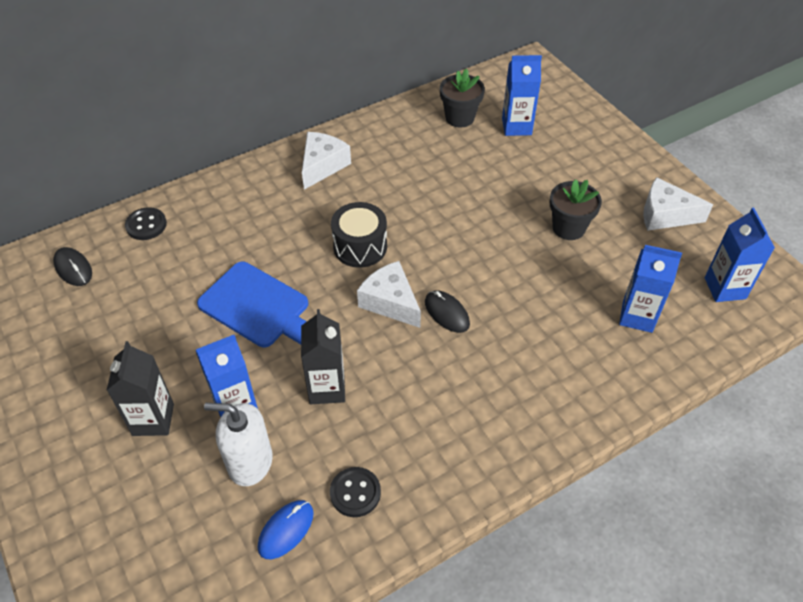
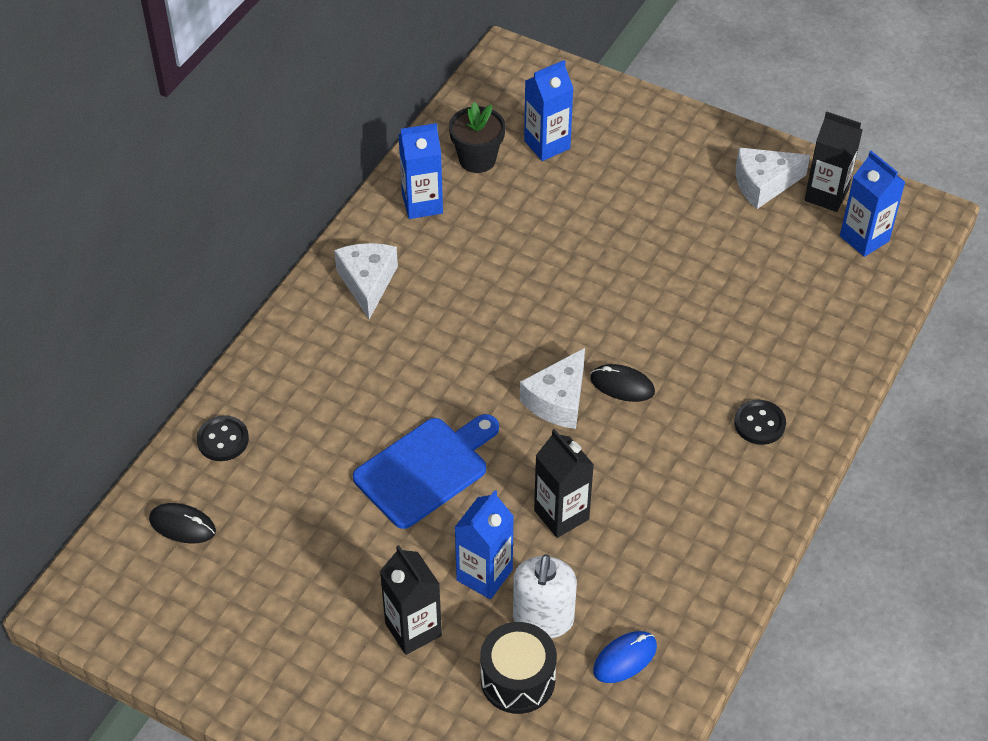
camera: 30 degrees left, 0 degrees up
(250, 462) = (543, 619): white soap dispenser -> white soap dispenser turned 60 degrees counterclockwise
(258, 307) = (425, 469): blue cutting board -> blue cutting board turned 45 degrees counterclockwise
(286, 530) = (625, 658): blue mouse -> blue mouse turned 45 degrees clockwise
(355, 493) = (662, 595): black button -> black button (759, 423)
(360, 247) = (481, 356): black drum -> black drum (517, 679)
(390, 302) = (558, 400): white cheese -> white cheese turned 75 degrees counterclockwise
(568, 228) = (679, 240): black flower pot -> none
(637, 316) = (803, 304): blue carton -> blue carton (422, 204)
(713, 243) = (826, 195): none -> black carton

